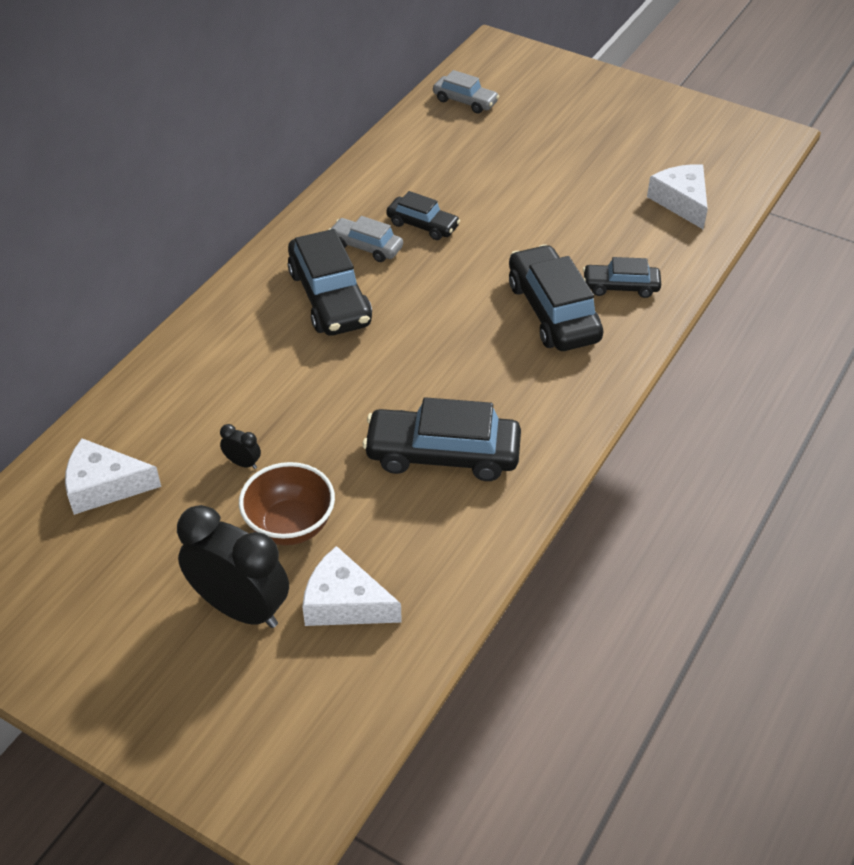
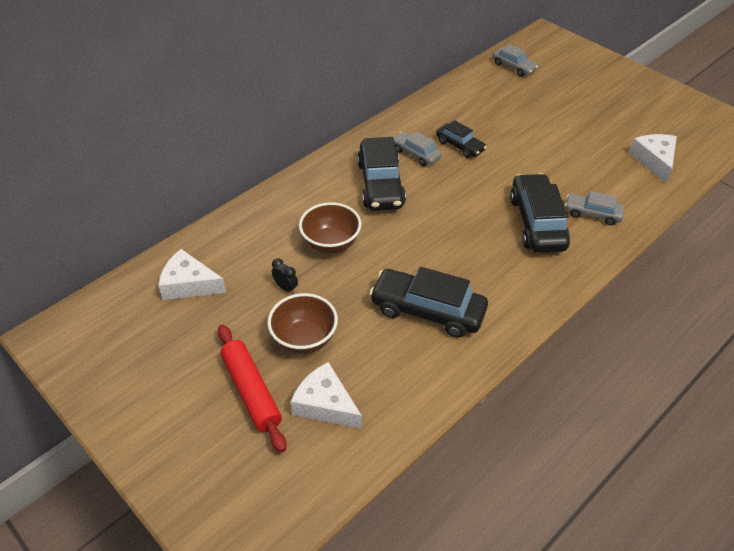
camera: 15 degrees right, 0 degrees up
(240, 608) = (251, 391): black clock -> red rolling pin
(286, 392) = (331, 244): none -> brown bowl
(620, 287) = (592, 214): black car -> grey car

